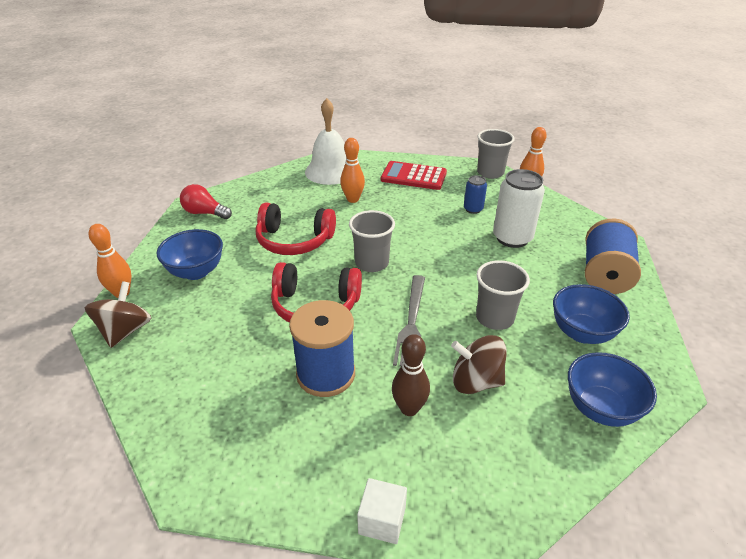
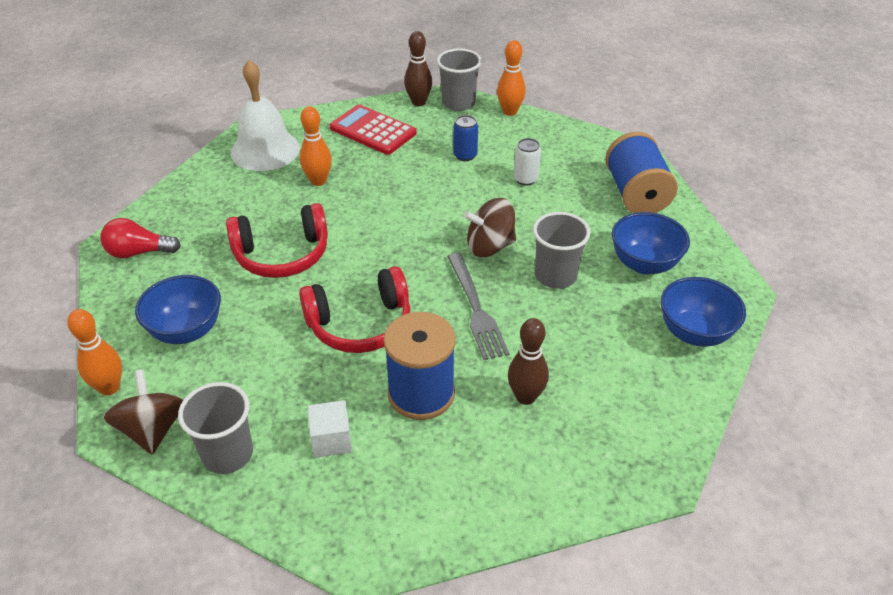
camera: 25 degrees left, 5 degrees up
(372, 263) = (391, 254): grey cup -> grey cup (227, 454)
(382, 520) = (561, 506): white cube -> white cube (331, 440)
(413, 176) = (373, 131): red calculator -> red calculator turned 45 degrees clockwise
(459, 166) = (418, 102): none -> brown bowling pin
(475, 381) = (572, 347): brown spinning top -> brown spinning top (490, 246)
(512, 238) = (525, 179): white can -> white can, size x0.53

